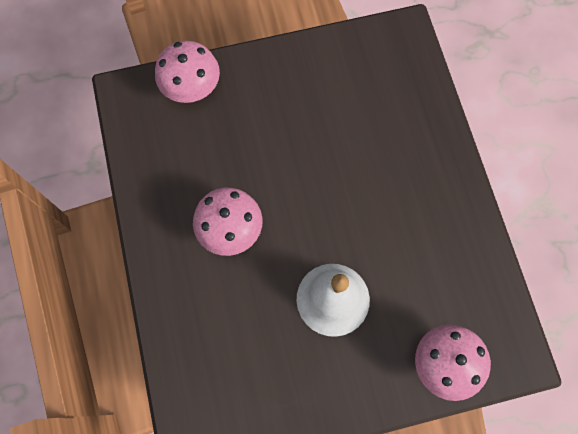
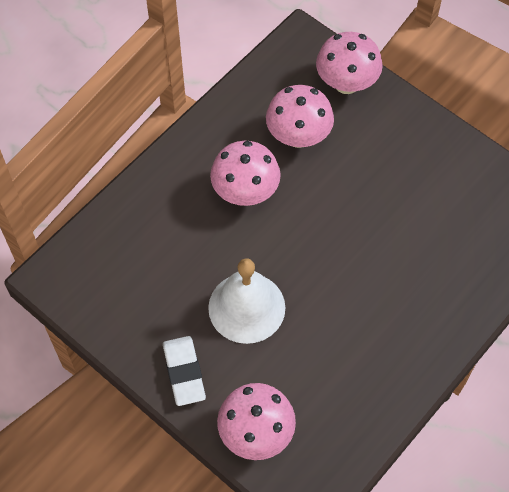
camera: 55 degrees right, 10 degrees down
(211, 156) = (298, 136): none -> pink mushroom
(356, 387) = (184, 372): none -> white eraser

